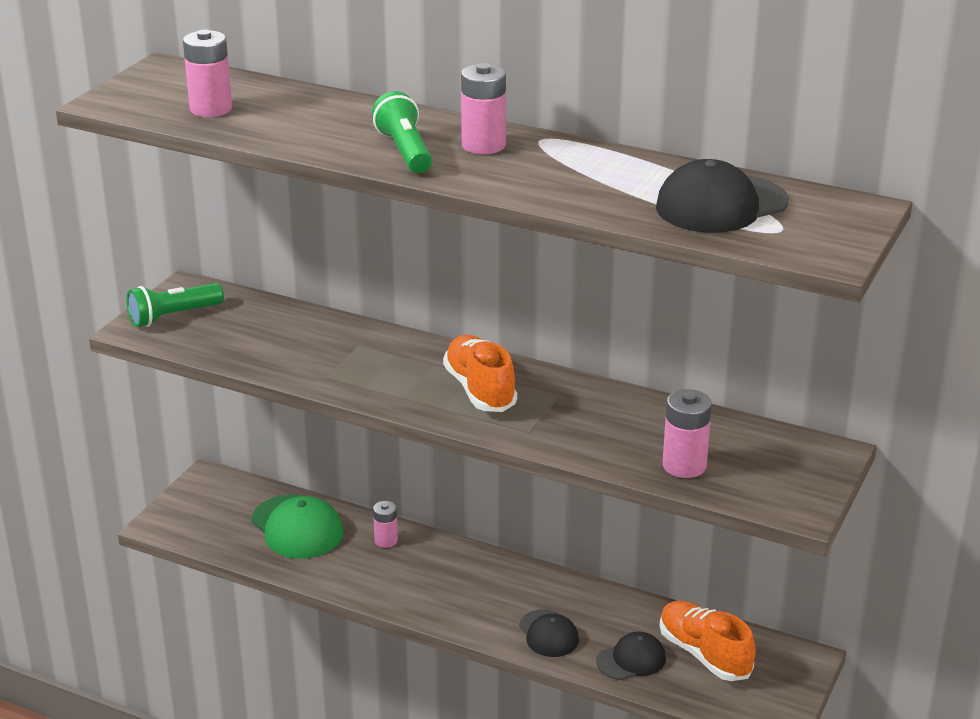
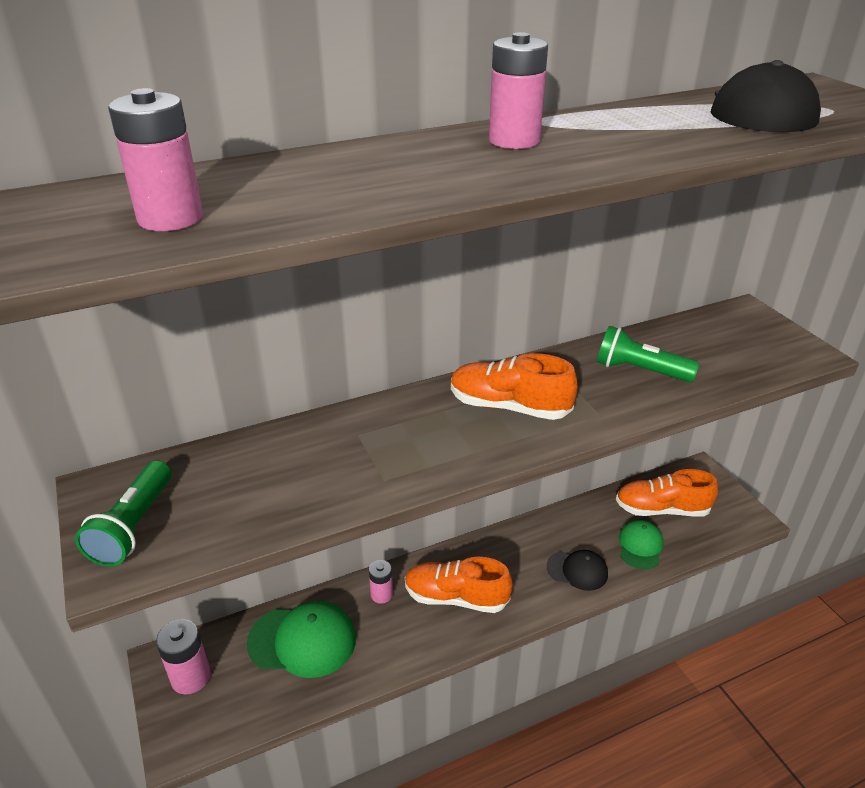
camera: 50 degrees left, 5 degrees up
(404, 151) = (471, 170): green flashlight -> green flashlight (639, 371)
(431, 580) = (456, 597): none -> orange shoe
(631, 660) = (640, 546): black cap -> green cap
(684, 466) = (714, 370): pink battery -> pink battery (191, 677)

